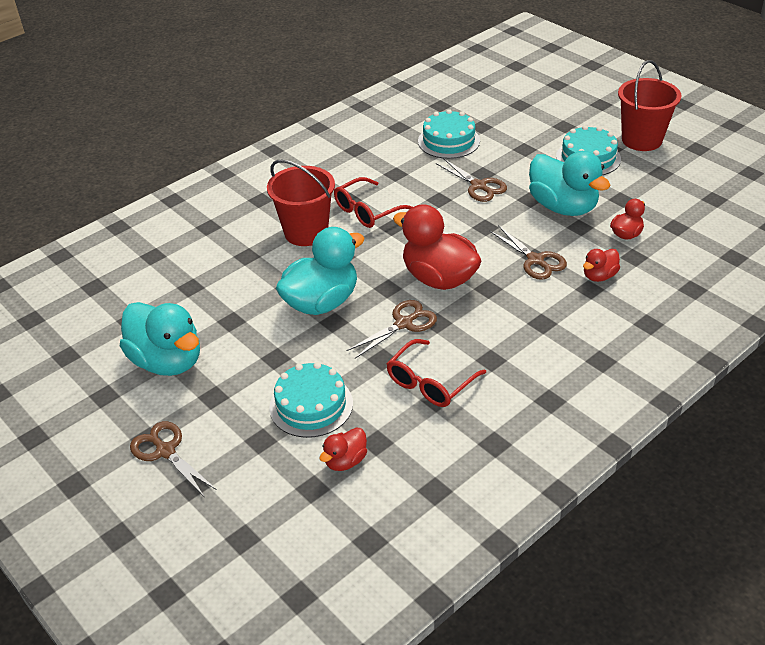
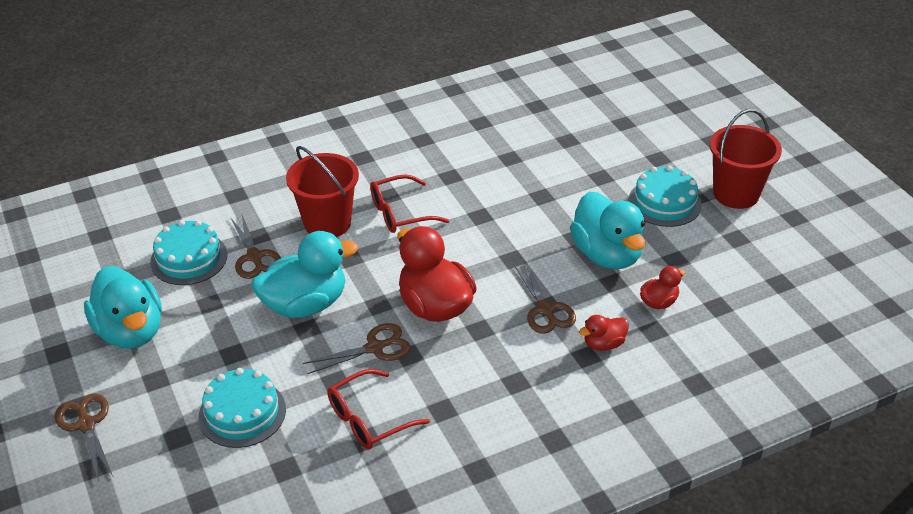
camera: 15 degrees right, 0 degrees up
(345, 461) = (246, 480): red duck -> none
(448, 141) = (524, 150): turquoise cake -> turquoise cake (189, 258)
(478, 186) = (529, 210): brown scissors -> brown scissors (254, 257)

